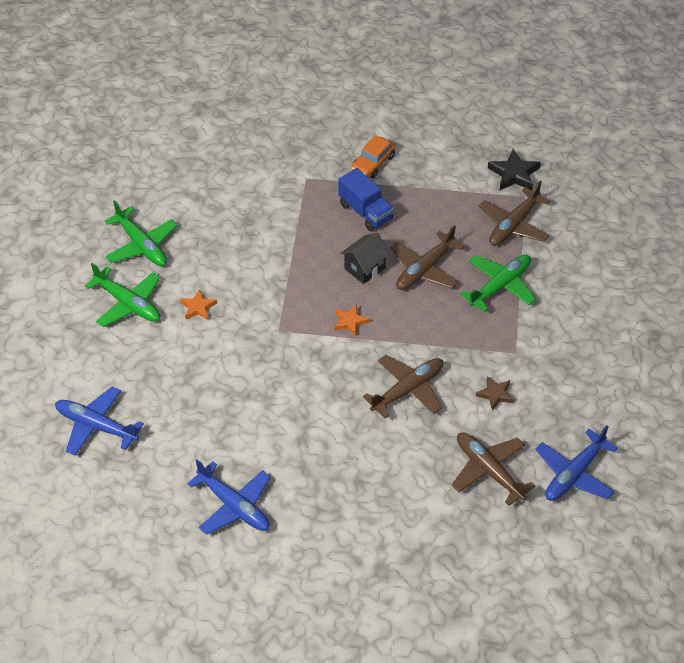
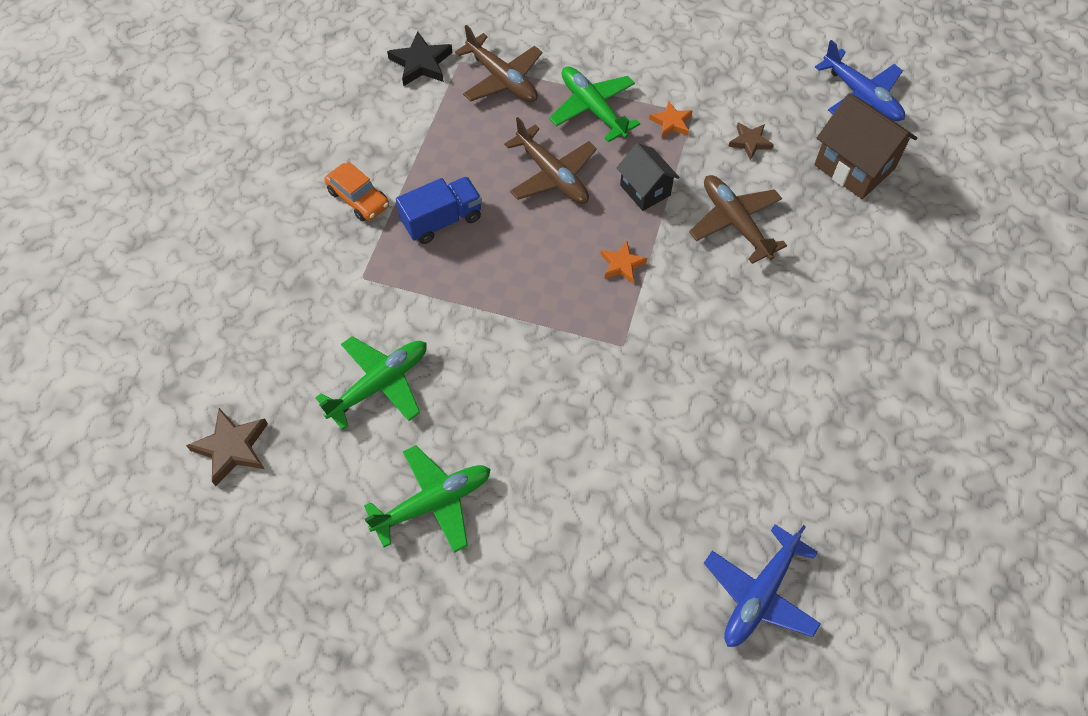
camera: 80 degrees left, 10 degrees up
(128, 303) = (542, 532): green plane -> green plane (379, 384)
(166, 142) = (232, 448): none -> brown star
(198, 307) = (567, 438): orange star -> orange star (671, 122)
(234, 506) = (897, 432): blue plane -> none
(364, 268) = (537, 236): black house -> black house (645, 190)
(489, 471) = (854, 167): brown plane -> brown house

